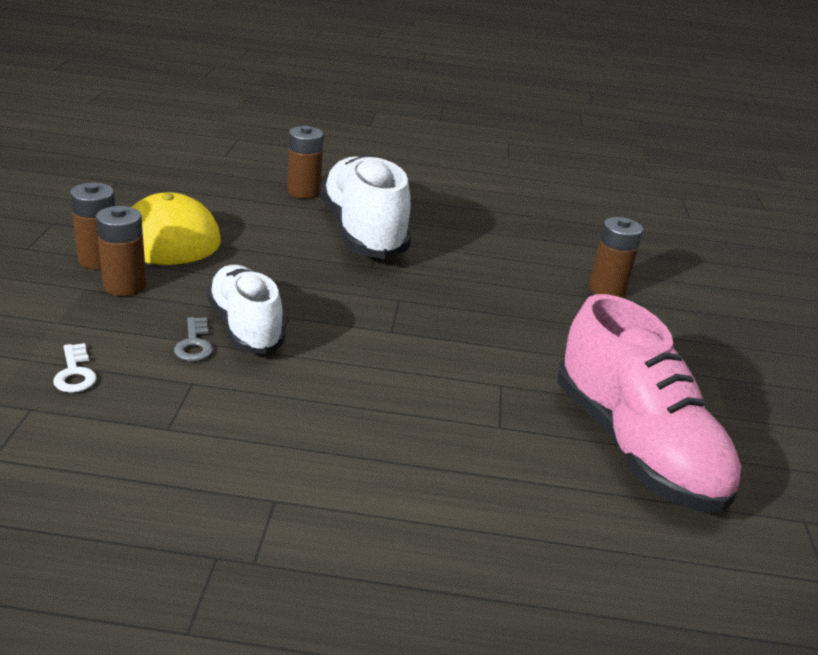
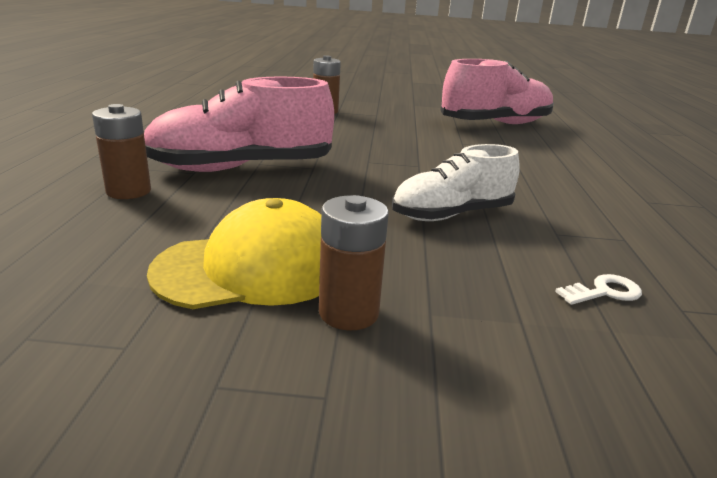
camera: 90 degrees left, 5 degrees down
(125, 286) = (410, 284): brown battery -> none
(194, 344) = (499, 235): grey key -> none
(363, 232) = (241, 168): white shoe -> pink shoe

